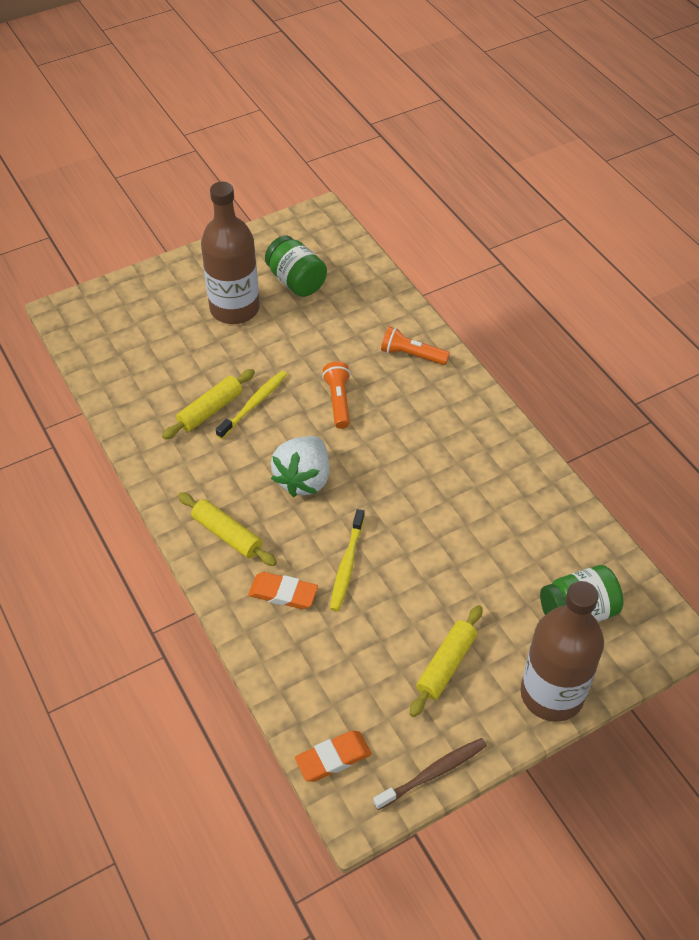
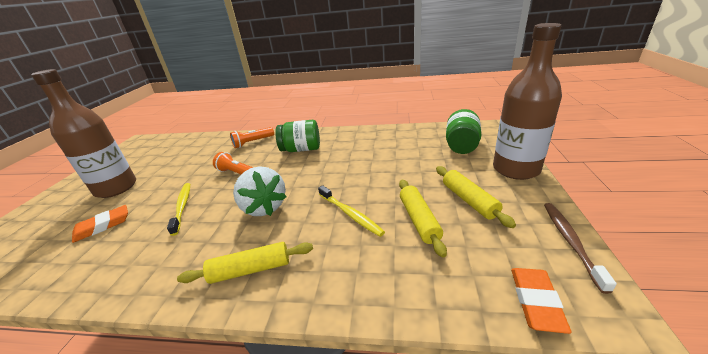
camera: 50 degrees left, 20 degrees down
(210, 410) = (149, 230): yellow rolling pin -> yellow rolling pin (419, 220)
(283, 593) = (339, 259): orange eraser -> orange eraser (102, 226)
(296, 281) = (149, 160): green jar -> green jar (301, 149)

